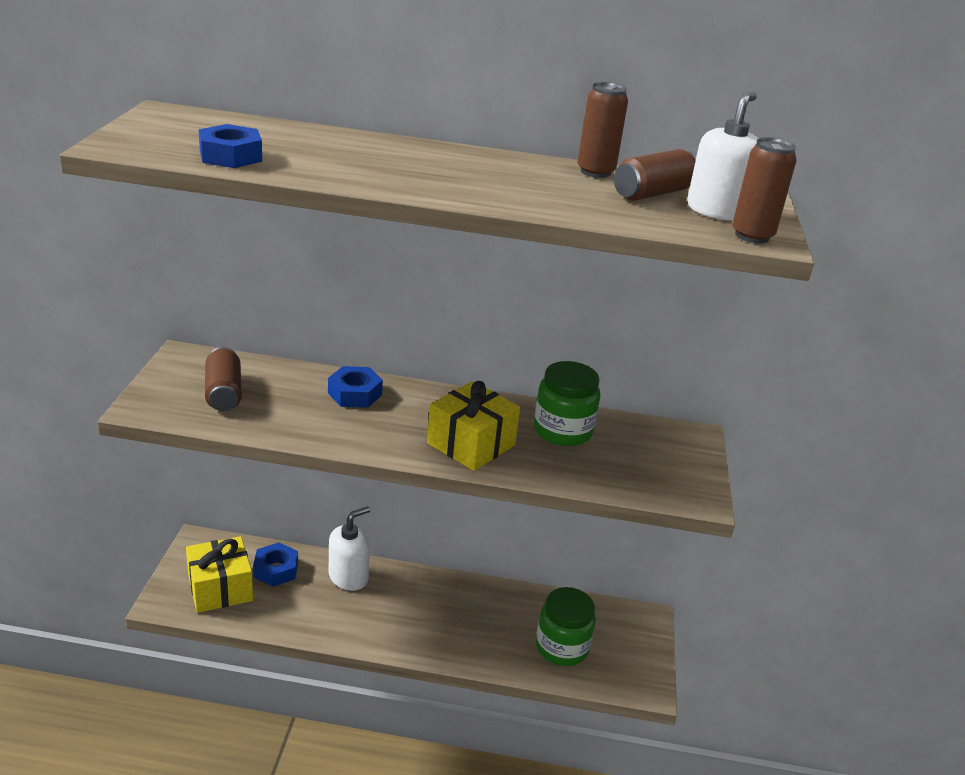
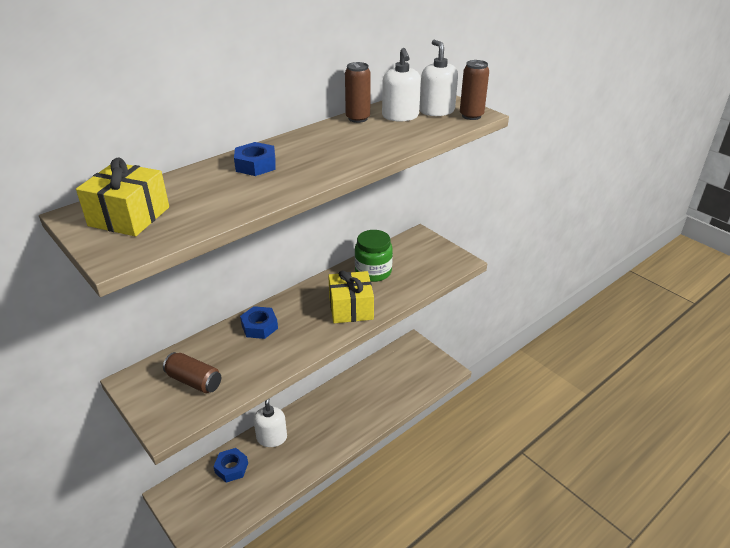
camera: 45 degrees left, 5 degrees up
(220, 588) = (218, 504): yellow gift -> yellow gift (129, 216)
(231, 156) = (194, 217): blue nut -> blue nut (256, 165)
(562, 647) = (400, 383): green jar -> none
(653, 193) = (400, 116): brown can -> white soap dispenser

